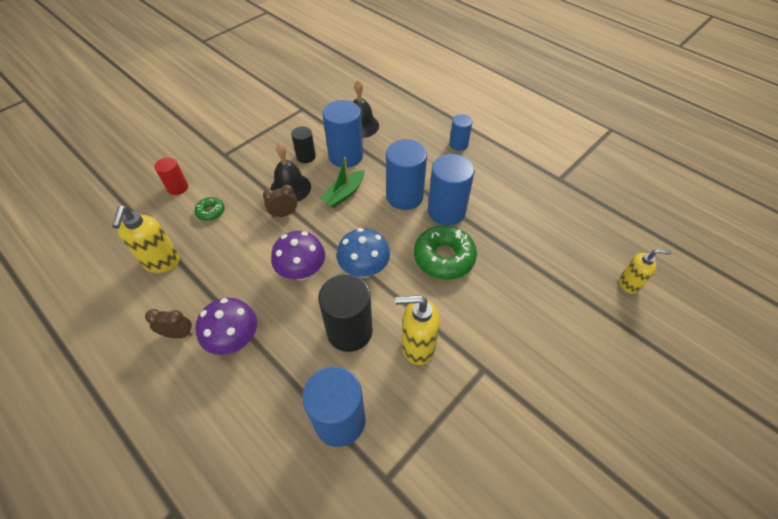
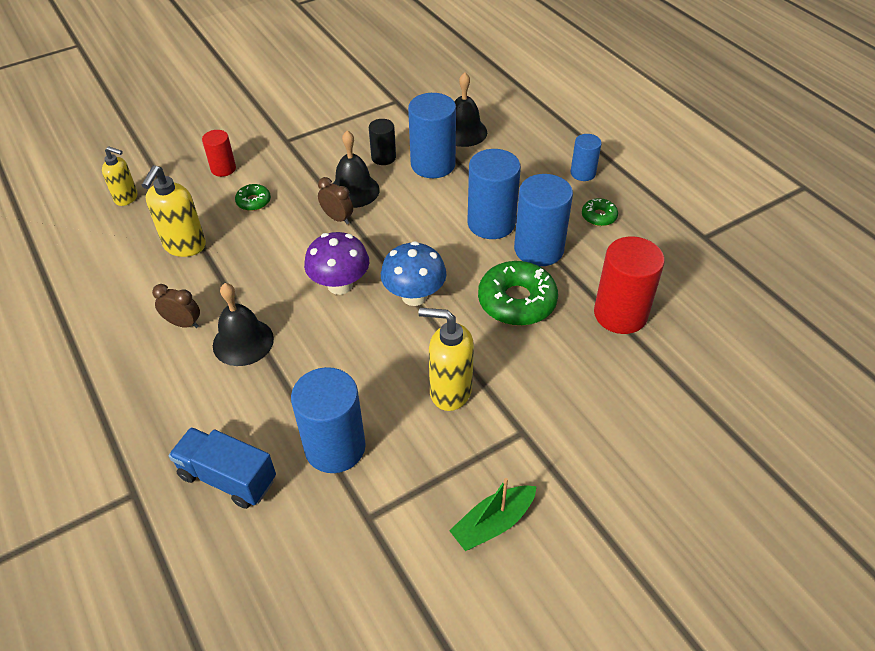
camera: 15 degrees right, 5 degrees down
(235, 340) = (243, 342): purple mushroom -> black bell
(256, 473) = (228, 478): none -> blue truck
(284, 214) = (337, 218): brown clock -> brown clock turned 45 degrees clockwise
(344, 194) = (417, 208): green boat -> green boat (493, 523)
(349, 331) = (375, 359): black cylinder -> none
(481, 176) = (599, 216): none -> green donut
(522, 252) = (620, 314): none -> red cylinder
(629, 284) = (749, 376): yellow soap dispenser -> yellow soap dispenser (127, 198)

